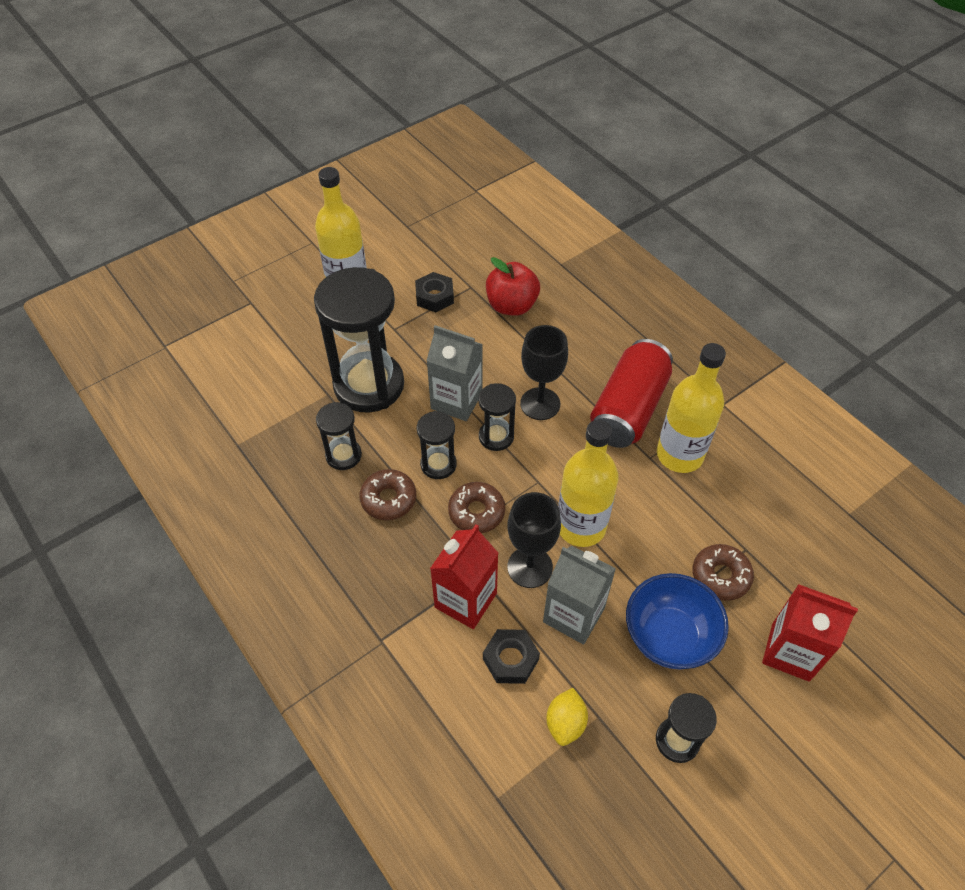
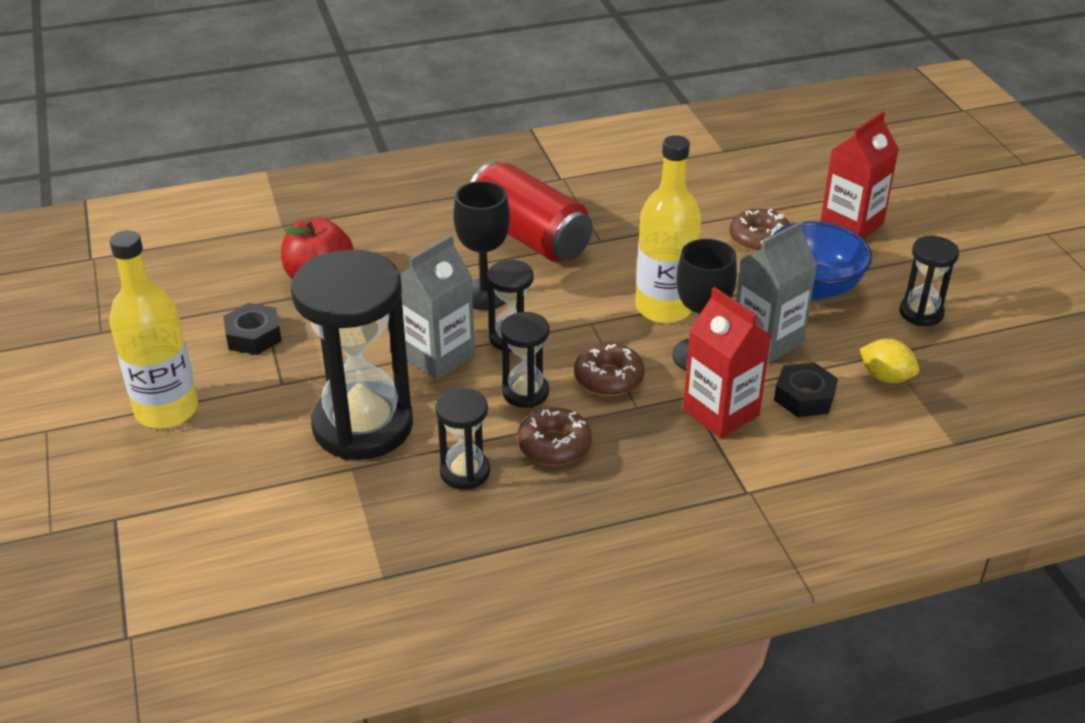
camera: 70 degrees left, 15 degrees down
(679, 455) = (608, 221): yellow bottle -> none

